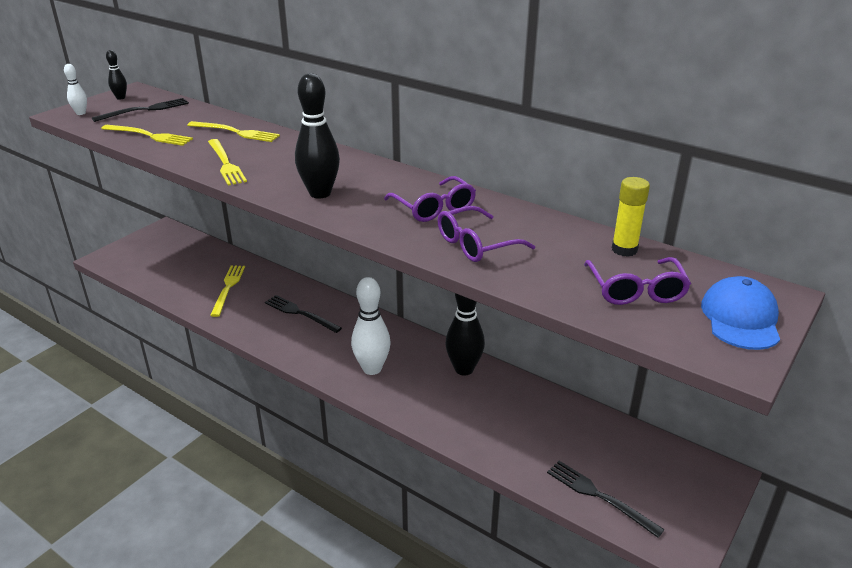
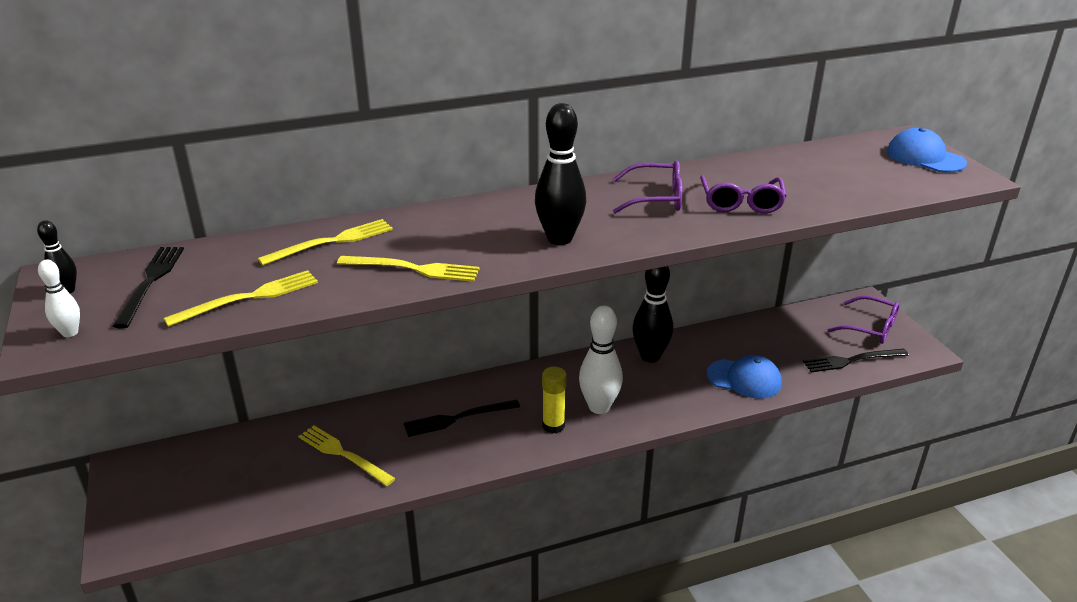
camera: 55 degrees left, 0 degrees up
(490, 433) = (744, 379): none -> blue cap
(624, 250) = (803, 156): yellow glue stick -> yellow glue stick (553, 426)
(636, 290) = (864, 173): purple glasses -> purple glasses (870, 328)

